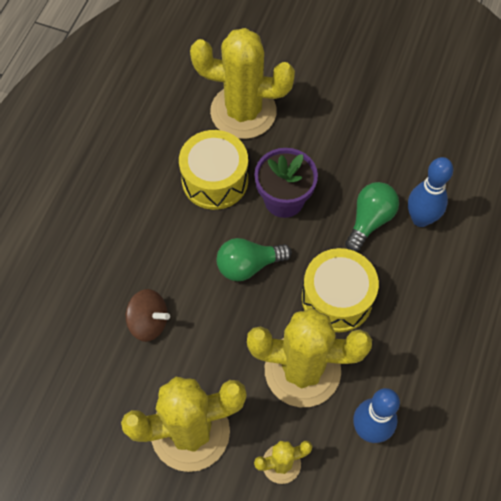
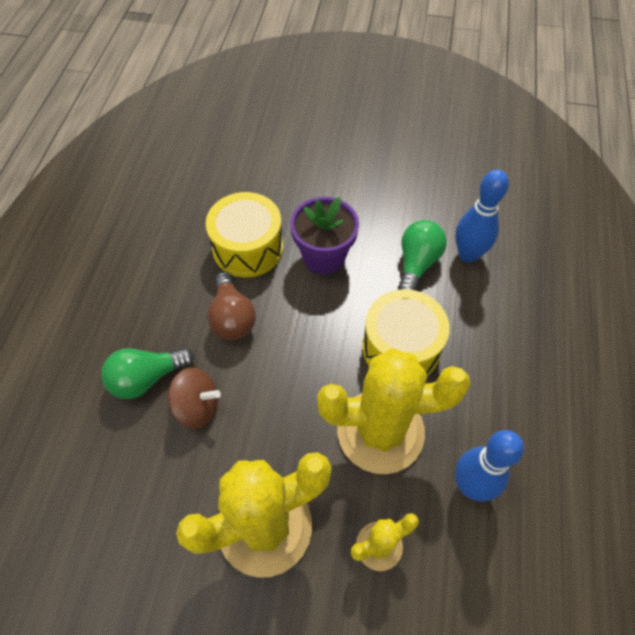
camera: 10 degrees left, 5 degrees down
(190, 246) = (232, 317): none -> brown light bulb
(243, 112) = (266, 180): yellow cactus -> none
(248, 265) = (299, 328): green light bulb -> green light bulb (147, 378)

